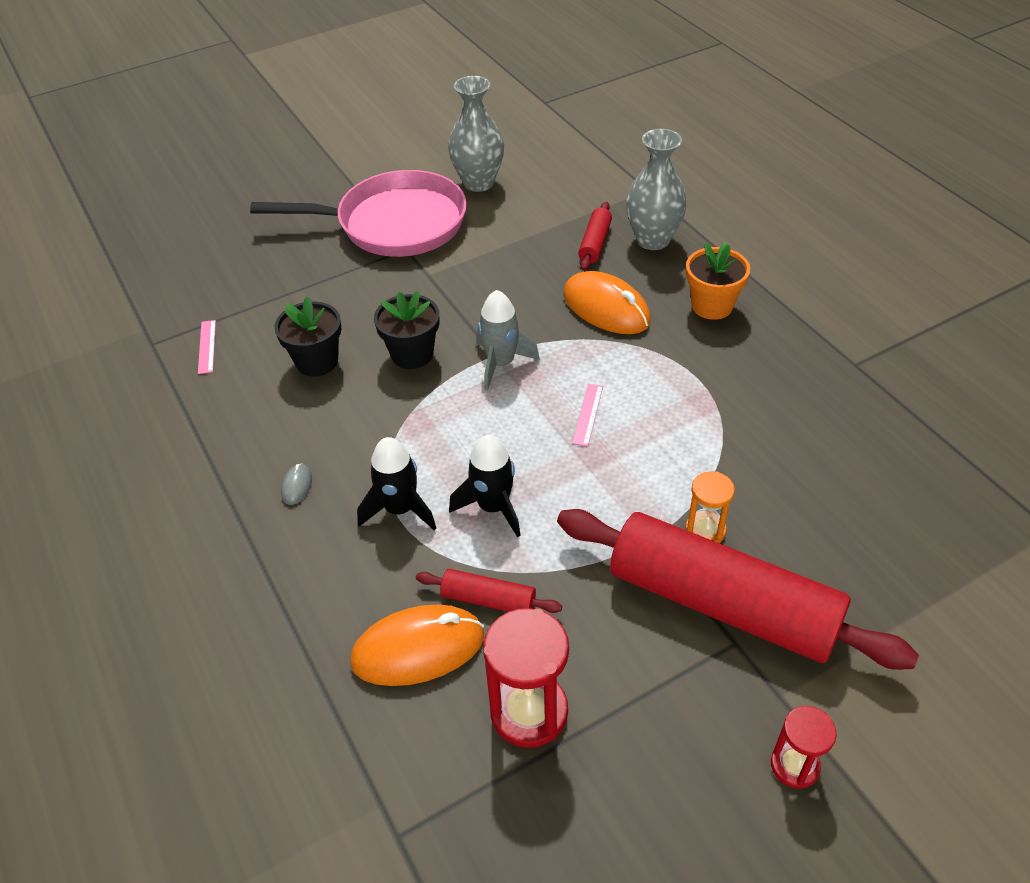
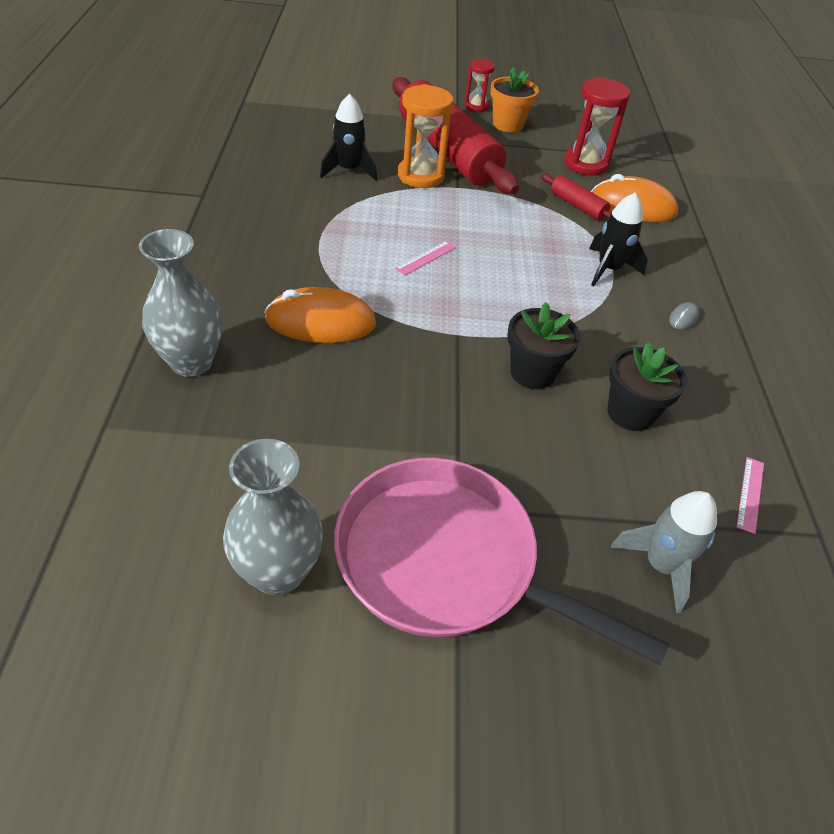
camera: 155 degrees left, 0 degrees up
(493, 507) = (542, 241): black rocket -> black rocket (348, 170)
(501, 363) = (459, 324): grey rocket -> grey rocket (660, 565)
(595, 243) = (250, 391): red rolling pin -> none
(606, 308) = (321, 322): orange mouse -> orange mouse turned 75 degrees counterclockwise
(705, 530) = (420, 176): orange hourglass -> orange hourglass, size x1.69
(712, 306) = (234, 278): orange flower pot -> orange flower pot (508, 124)

